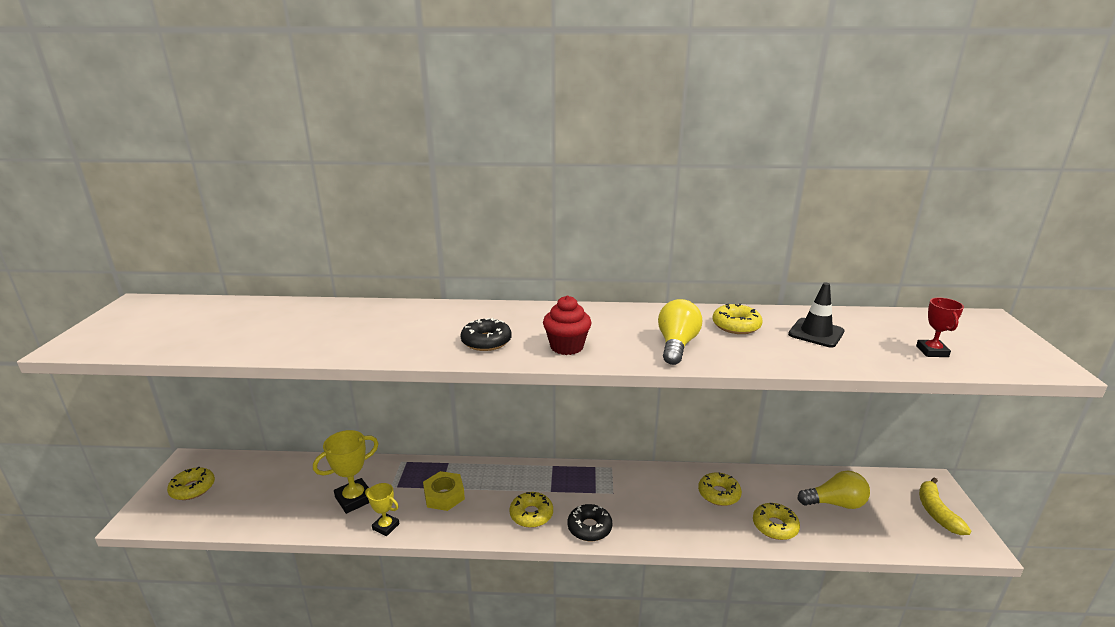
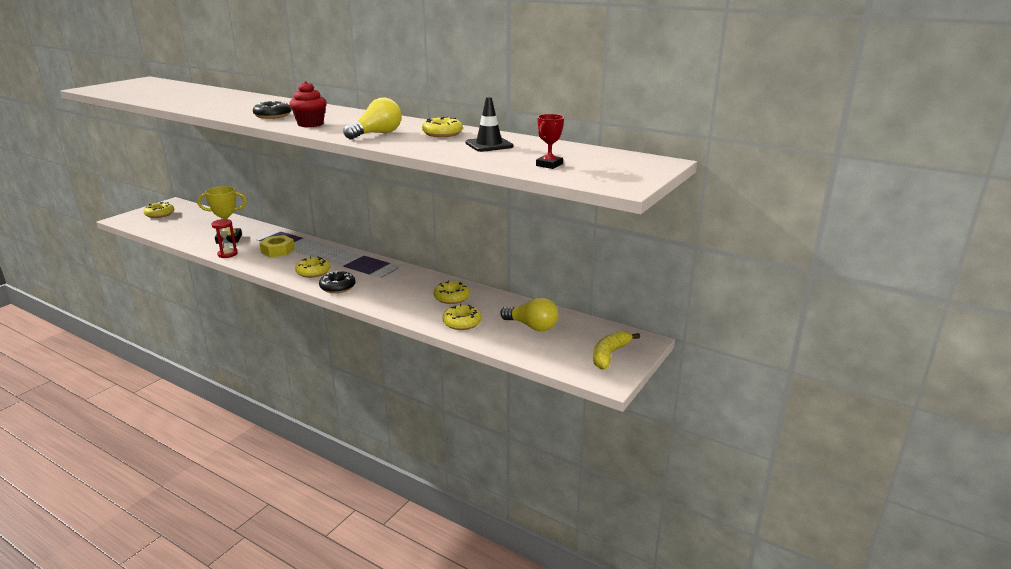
camera: 30 degrees right, 0 degrees up
(386, 526) = (227, 254): yellow trophy -> red hourglass

